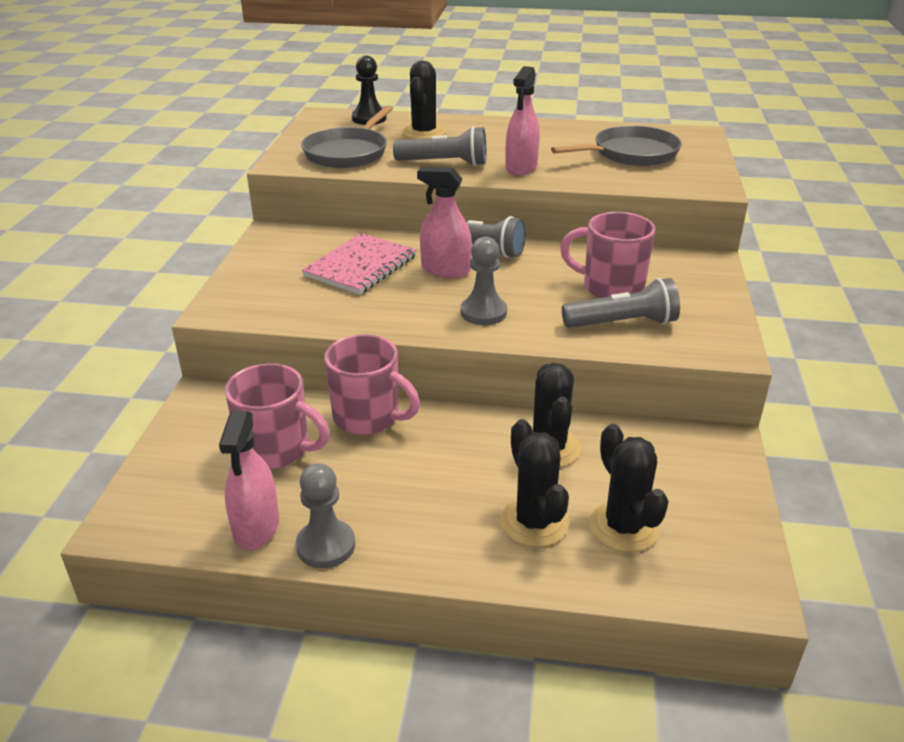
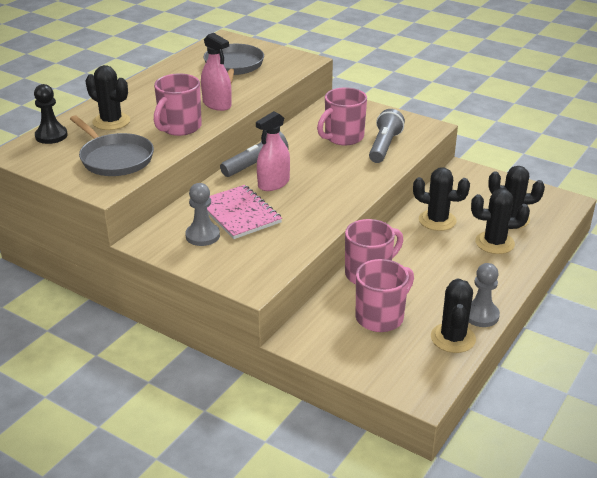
camera: 65 degrees left, 0 degrees up
(256, 527) = (453, 338): pink spray bottle -> black cactus
(444, 163) = (179, 127): grey flashlight -> pink mug
(483, 312) = (339, 184): grey pawn -> grey pawn (202, 236)

